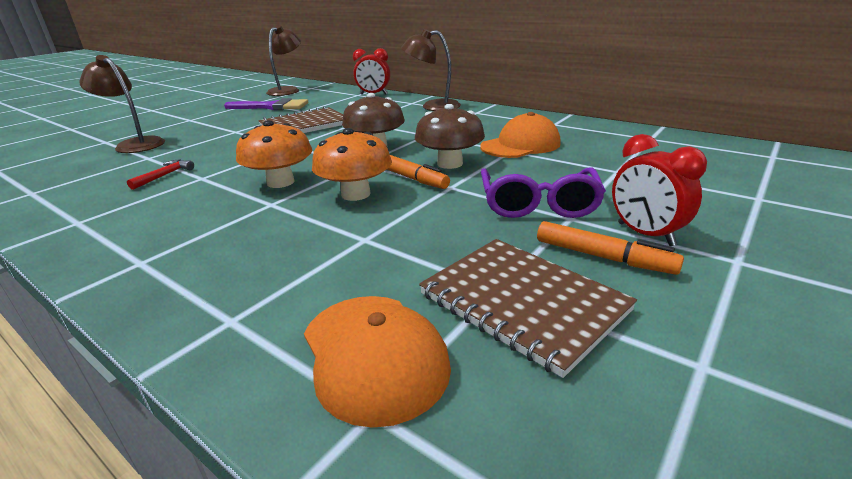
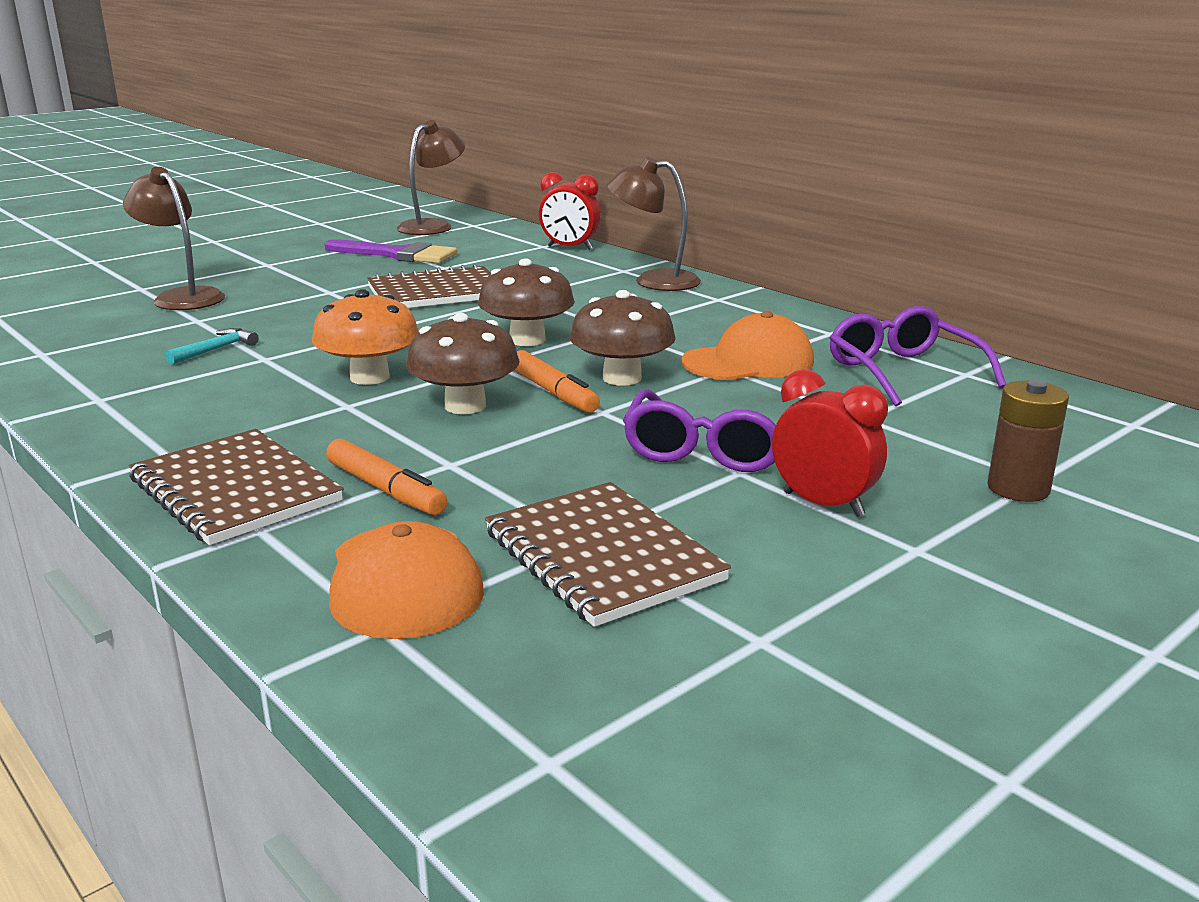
camera: 10 degrees right, 5 degrees down
(164, 175) = (216, 350): red hammer -> turquoise hammer
(200, 285) = (235, 490): none -> brown notebook
(356, 194) = (465, 406): orange mushroom -> brown mushroom
(602, 257) = (741, 522): orange marker -> orange marker (385, 489)
(615, 141) = (903, 372): none -> purple glasses
(645, 234) = (823, 504): red clock -> red clock turned 150 degrees clockwise
(755, 206) = (1018, 488): none -> brown battery

